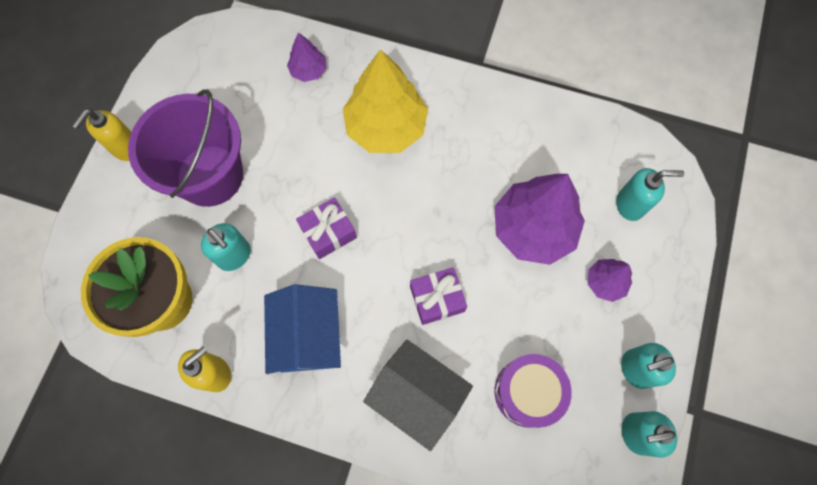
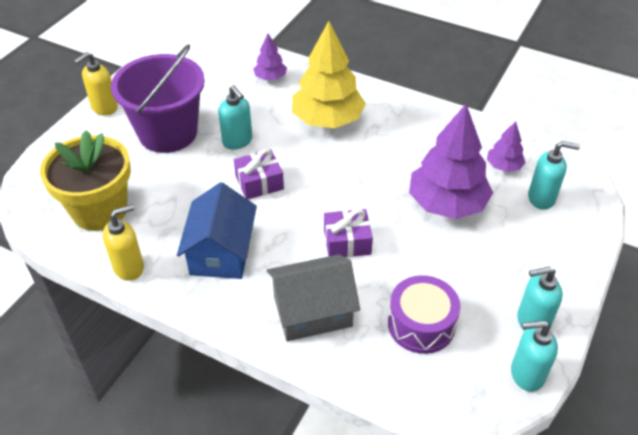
camera: 10 degrees right, 25 degrees down
(234, 256) = (172, 188): turquoise soap dispenser -> turquoise soap dispenser (237, 141)
(417, 396) = (312, 311): grey house -> grey house turned 60 degrees counterclockwise
(605, 282) = (510, 251): purple tree -> purple tree (504, 166)

